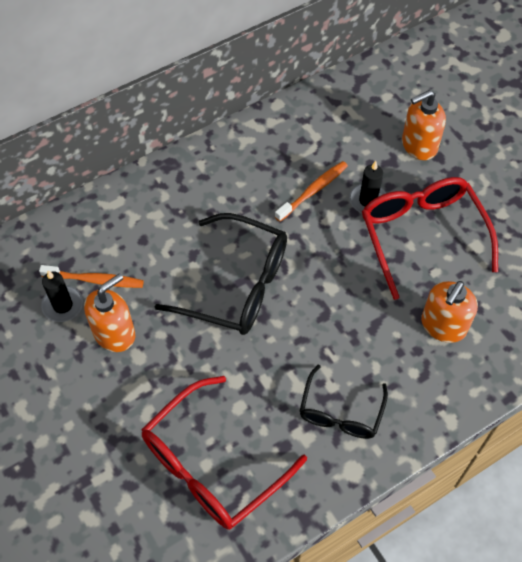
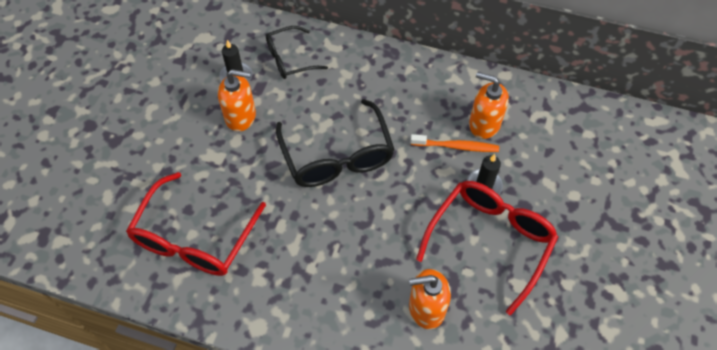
camera: 50 degrees right, 0 degrees up
(95, 280) = (269, 79): orange toothbrush -> none
(212, 464) = (195, 237): red glasses -> red glasses turned 75 degrees counterclockwise
(341, 412) = (296, 287): black glasses -> black glasses (290, 59)
(418, 145) = (567, 184): orange soap dispenser -> orange soap dispenser (484, 124)

